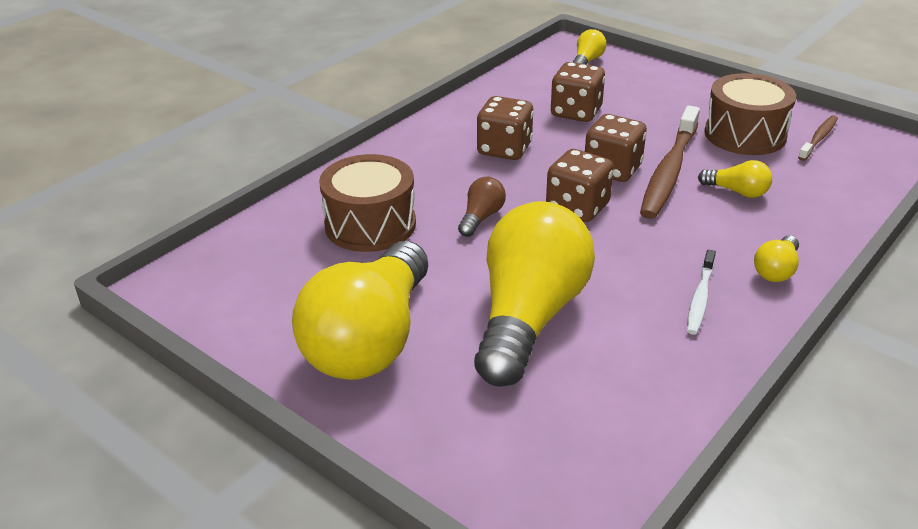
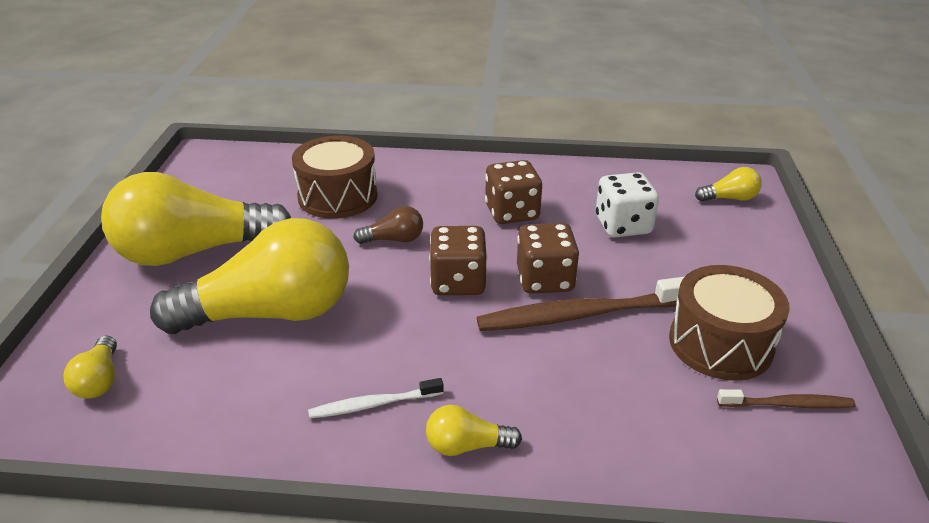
camera: 55 degrees right, 0 degrees up
(576, 112) = (623, 225): brown dice -> white dice
(737, 192) = (593, 373): yellow light bulb -> yellow light bulb (99, 380)

